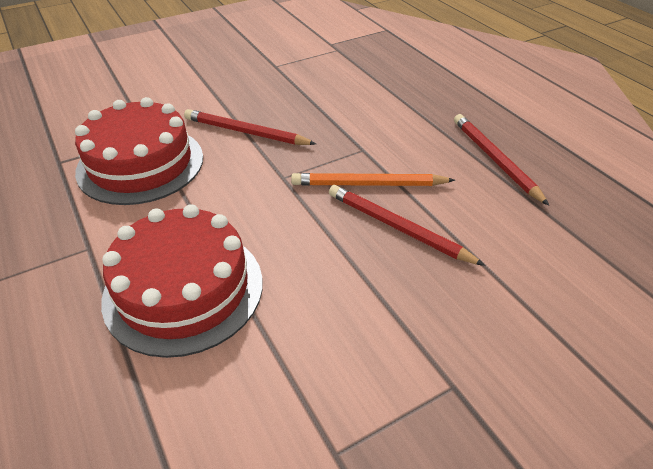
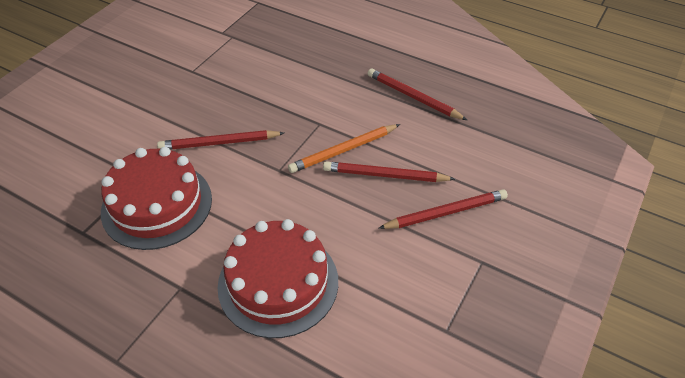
camera: 30 degrees left, 5 degrees up
(445, 301) = (445, 212): none -> red pencil

